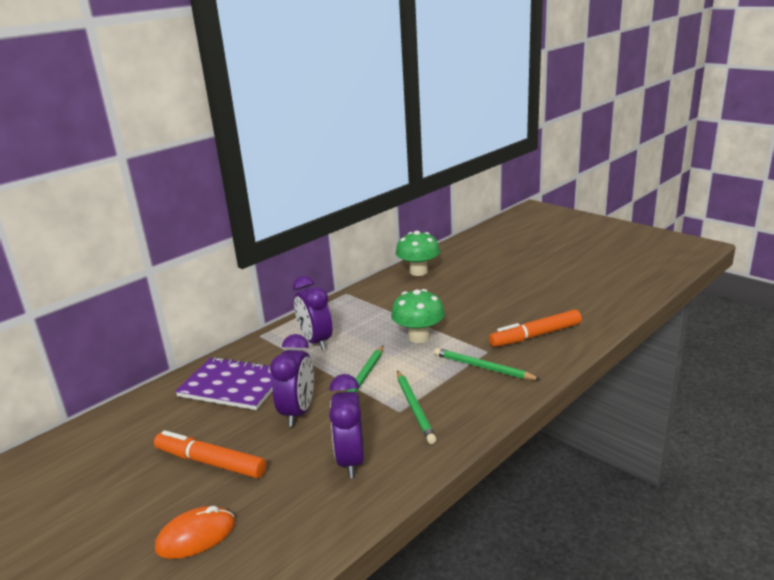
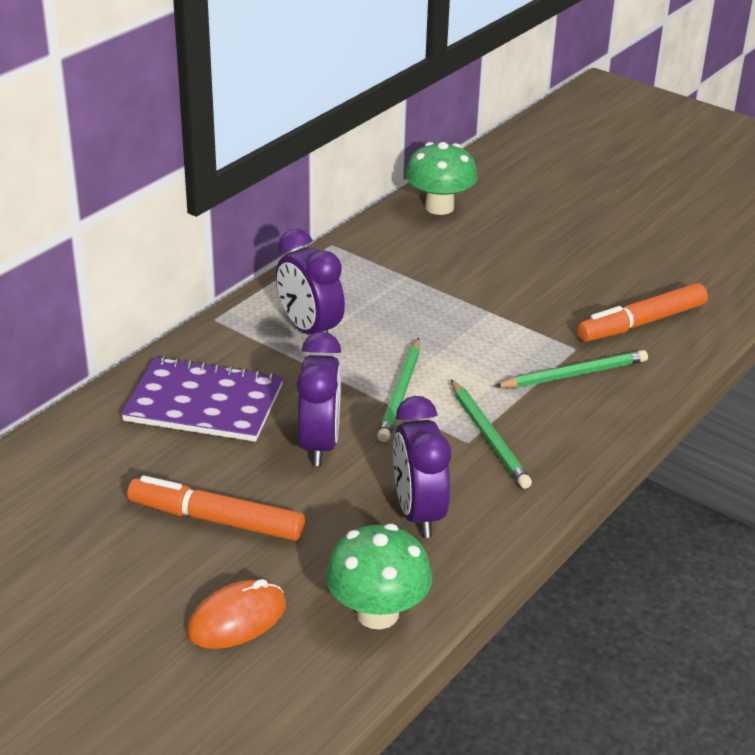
camera: 10 degrees left, 10 degrees up
(419, 337) = (468, 324): green mushroom -> green mushroom (377, 613)
(483, 367) = (573, 374): green pencil -> green pencil turned 135 degrees clockwise

